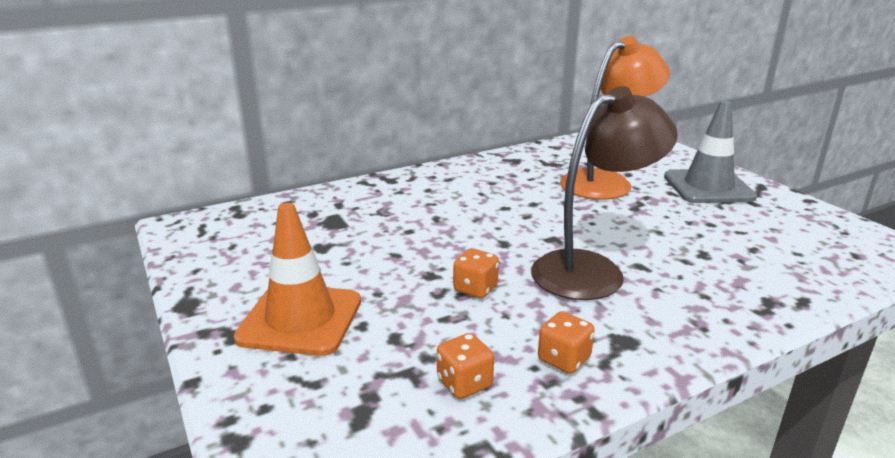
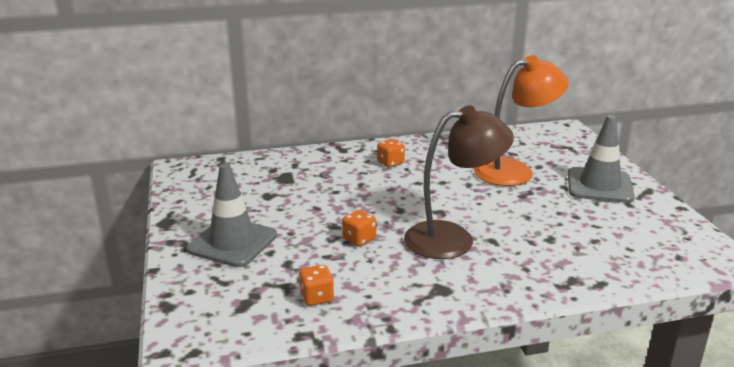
camera: 15 degrees right, 0 degrees up
(300, 319) = (232, 242): orange traffic cone -> grey traffic cone
(564, 359) = (391, 294): orange dice -> orange dice (390, 163)

